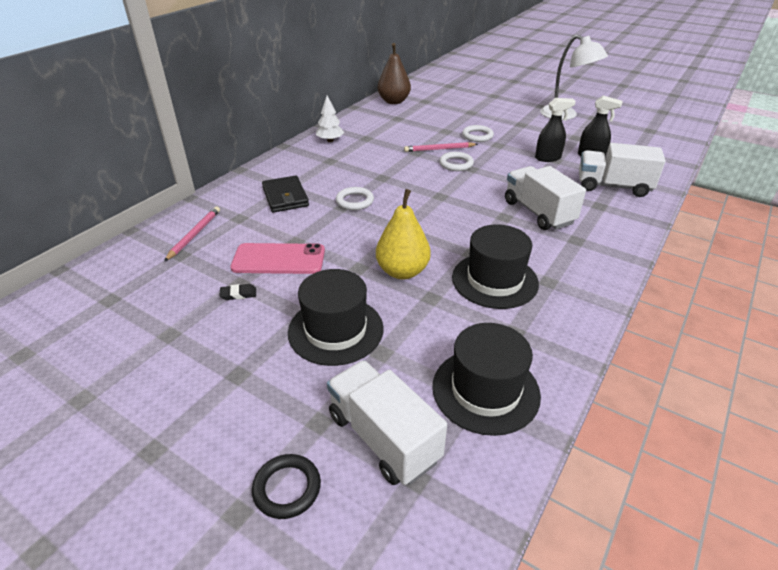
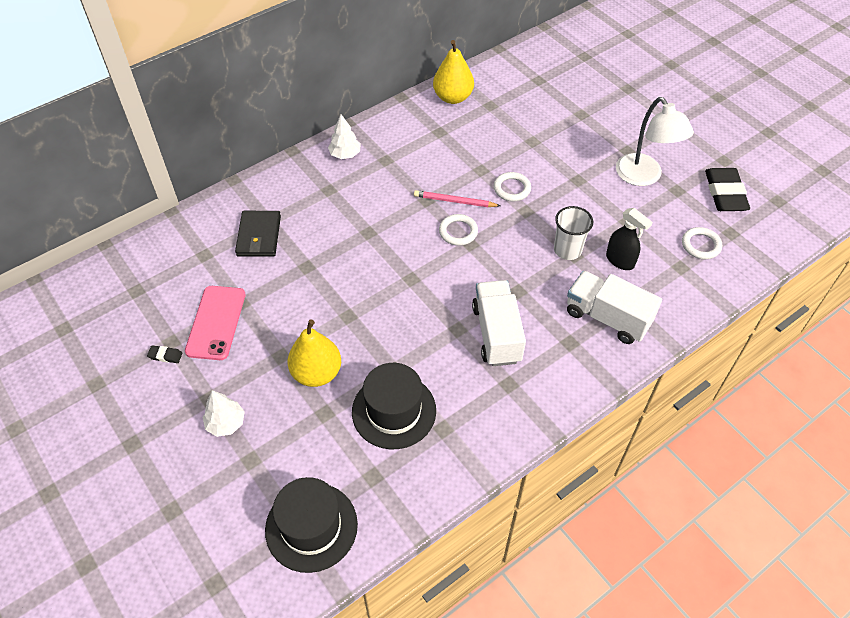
camera: 20 degrees right, 15 degrees up
(194, 235) = (156, 267): pink pencil -> none
(279, 259) = (216, 322): pink phone -> pink phone turned 75 degrees clockwise
(287, 488) = (125, 558): black ring -> none
(335, 330) = (226, 423): black hat -> white tree
(355, 201) = (322, 262): white ring -> white ring (701, 245)
(383, 437) = (210, 541): white truck -> none
(394, 101) = (453, 97): brown pear -> yellow pear
(548, 158) = (567, 250): black spray bottle -> white cup
(626, 114) = (725, 193): none -> black eraser

